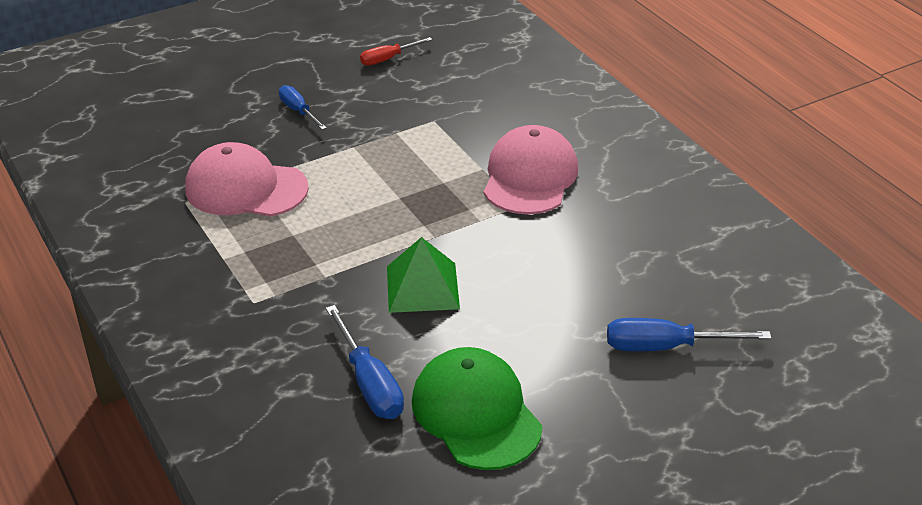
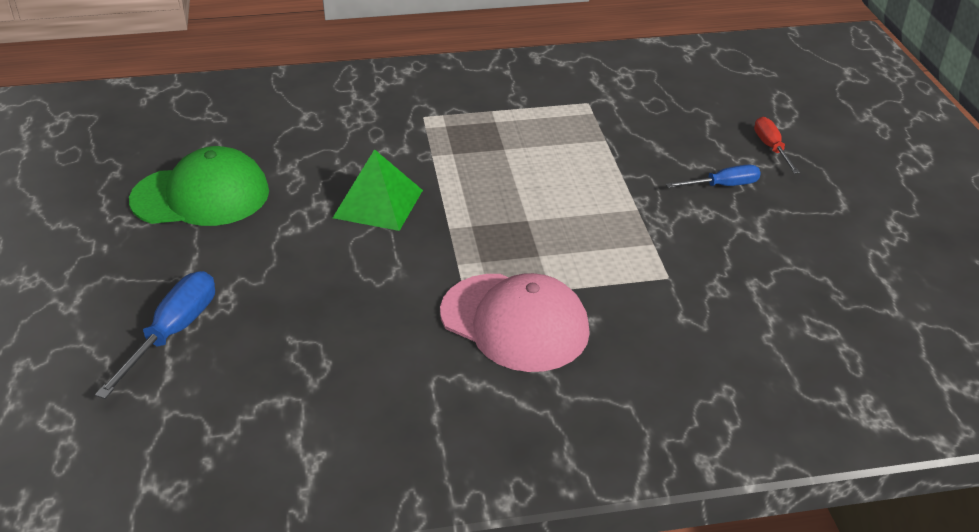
camera: 110 degrees right, 0 degrees up
(246, 188) = (591, 134): pink cap -> none
(369, 383) = (281, 152): blue screwdriver -> none
(388, 59) = (828, 272): red screwdriver -> red screwdriver (771, 148)

